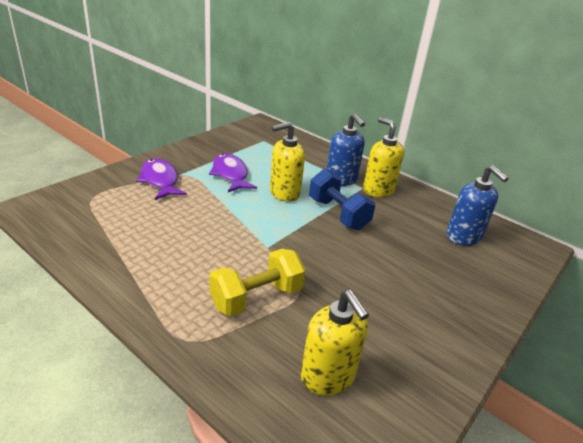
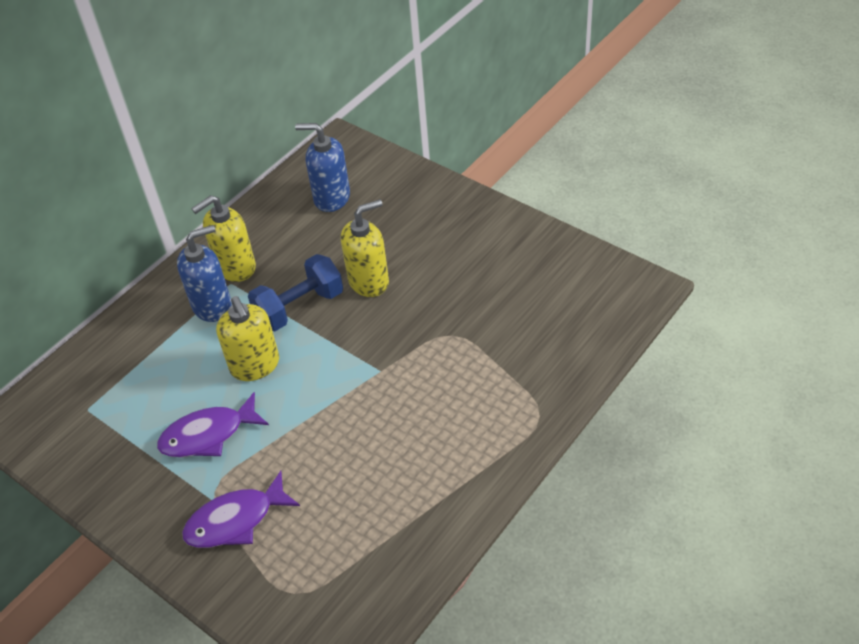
camera: 85 degrees left, 15 degrees up
(256, 298) = (469, 369): yellow dumbbell -> none
(328, 377) = (555, 309): yellow soap dispenser -> yellow soap dispenser (369, 281)
(463, 237) = (331, 198): blue soap dispenser -> blue soap dispenser turned 135 degrees counterclockwise

